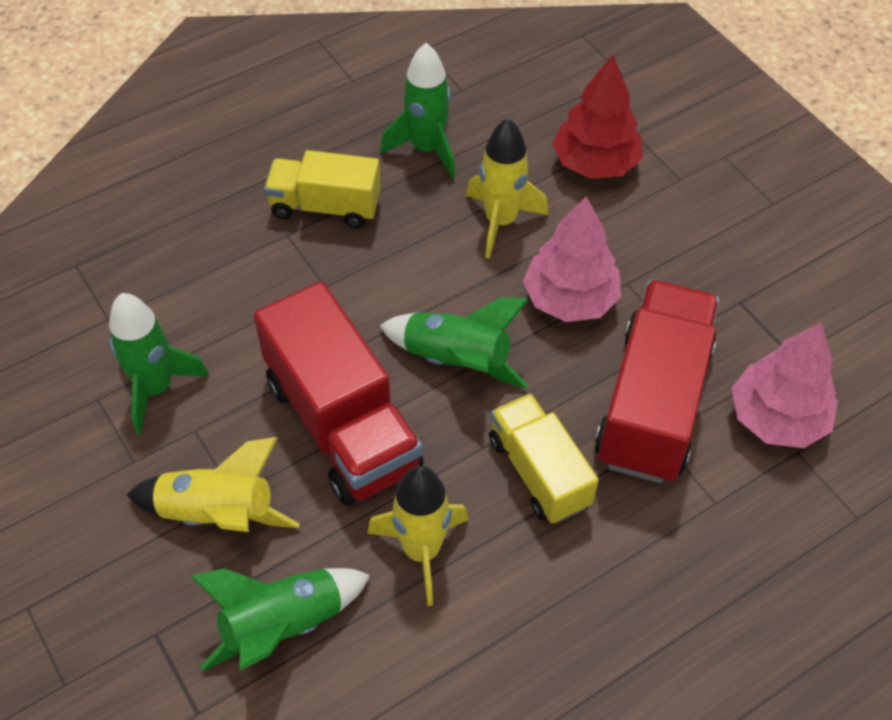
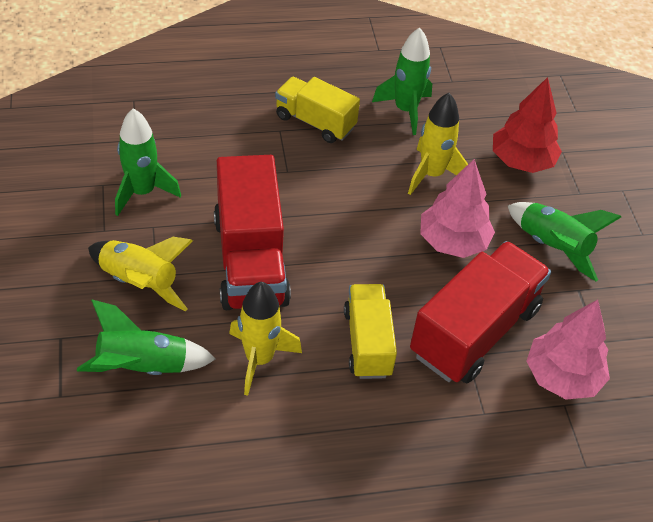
camera: 20 degrees right, 5 degrees down
(456, 360) = (350, 250): green rocket -> green rocket (552, 247)

